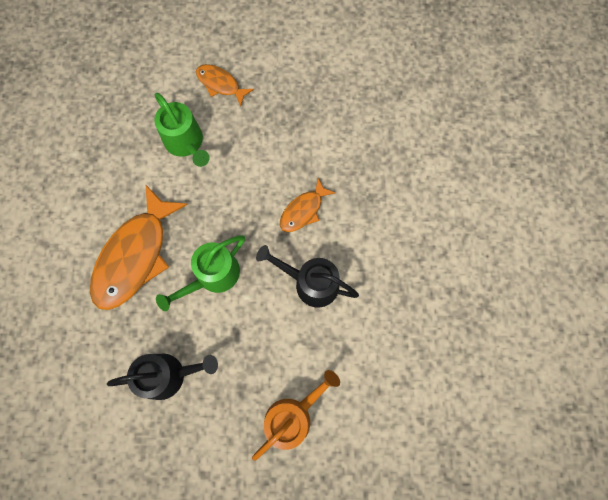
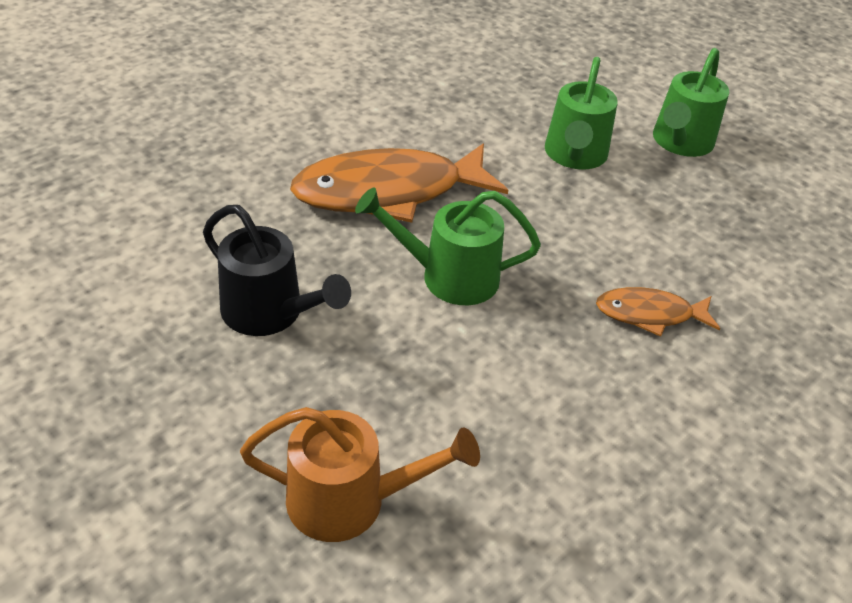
camera: 45 degrees right, 30 degrees down
(220, 84) = (680, 143): orange fish -> green watering can
(310, 283) = (567, 388): black watering can -> none

